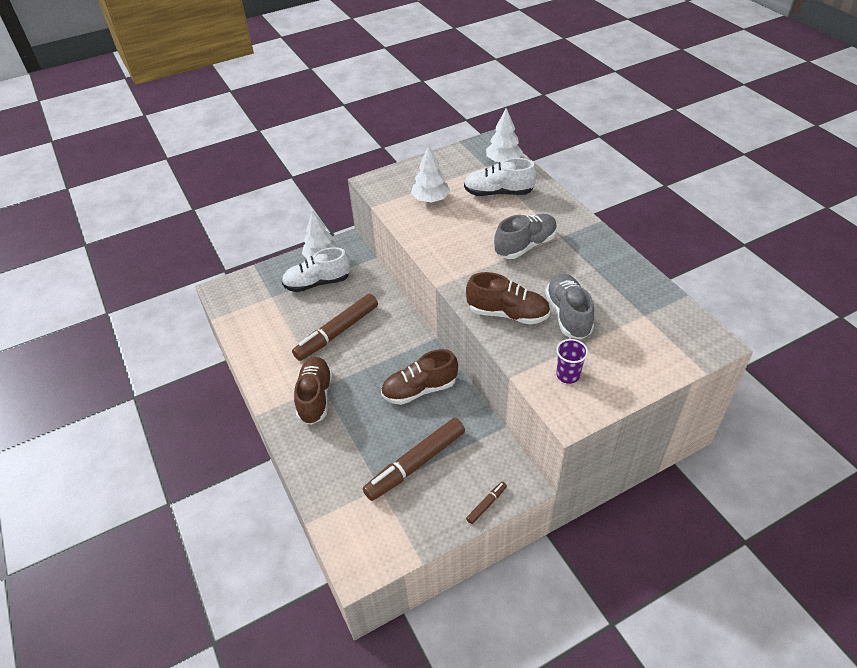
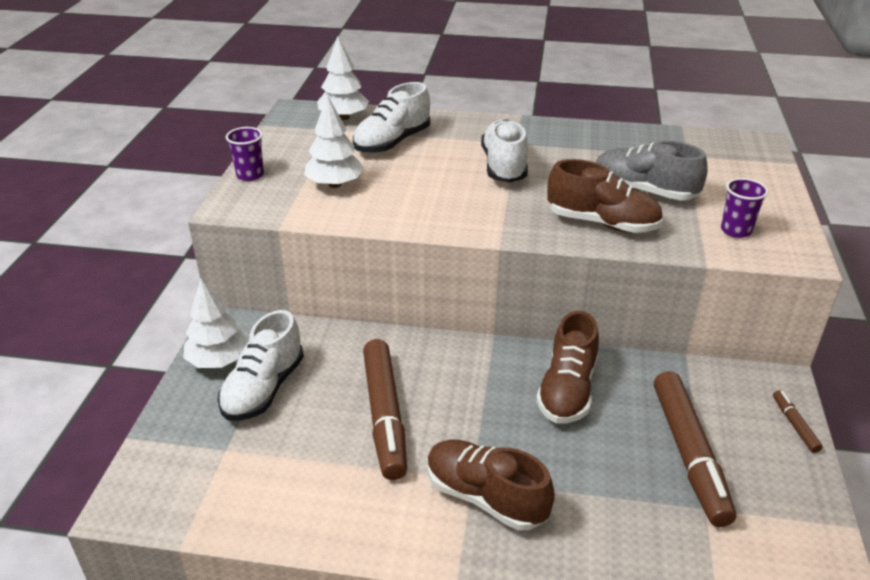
camera: 55 degrees left, 10 degrees down
(406, 169) = (250, 175): none -> purple cup
(507, 314) = (602, 223): brown shoe -> brown shoe turned 60 degrees clockwise
(525, 246) = (504, 166): grey shoe -> white shoe

